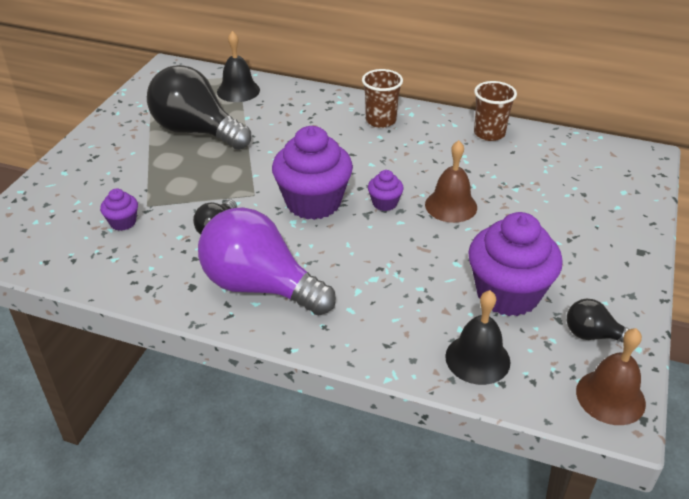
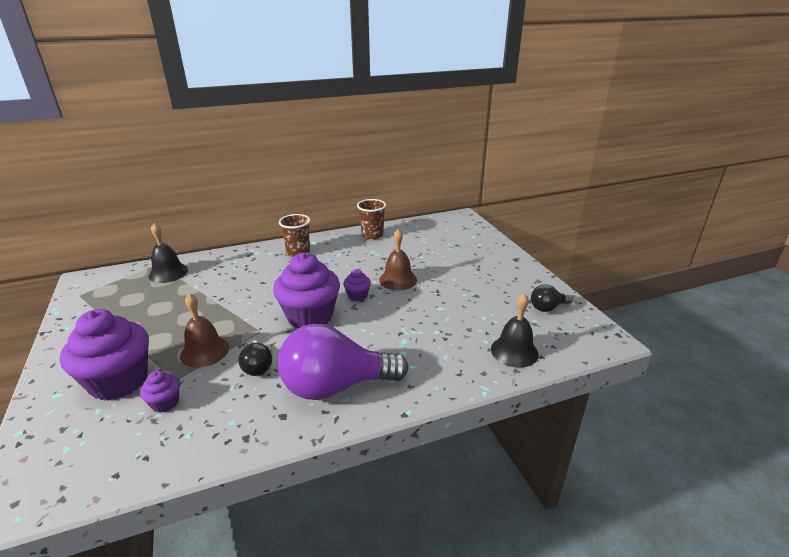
camera: 40 degrees left, 10 degrees down
(196, 131) = (162, 311): black light bulb -> none
(507, 294) = (485, 310): purple cupcake -> purple cupcake (119, 381)
(610, 397) = (593, 332): brown bell -> brown bell (204, 351)

